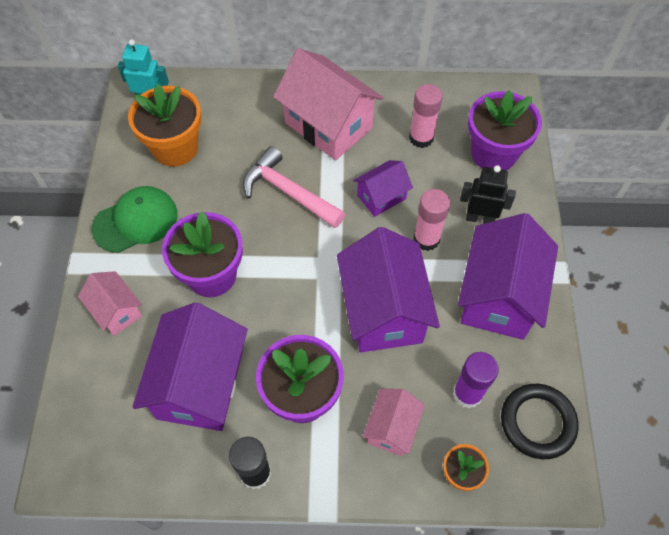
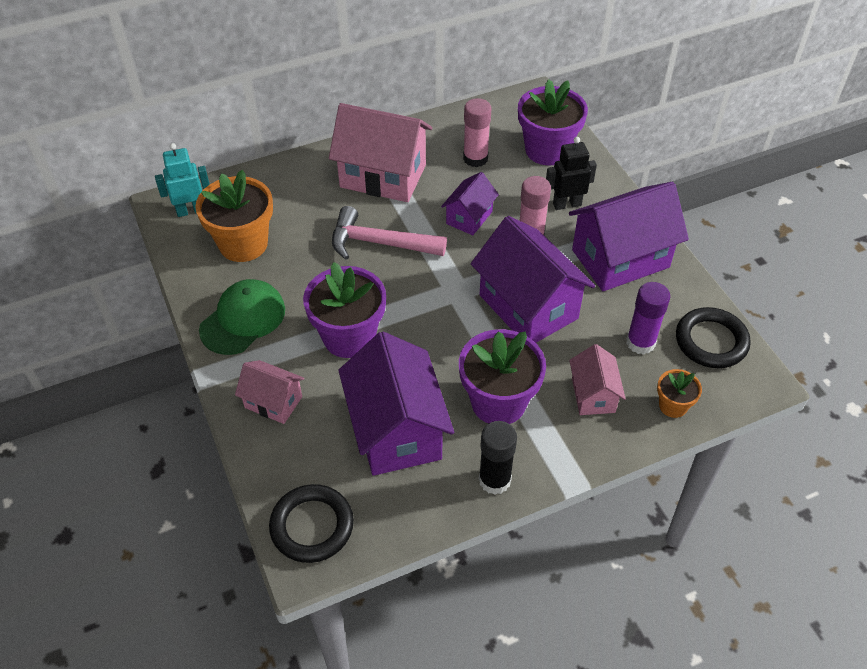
camera: 25 degrees left, 10 degrees down
(82, 444) = (312, 526): none -> black ring
(498, 296) = (620, 259): purple house -> purple house turned 75 degrees clockwise

